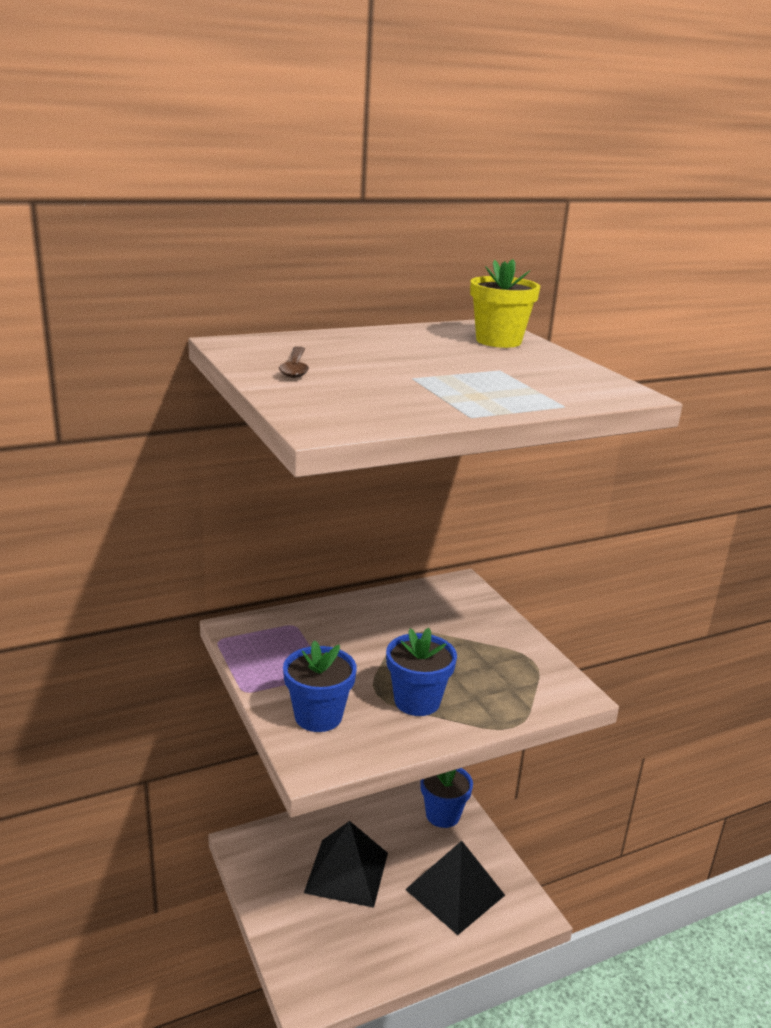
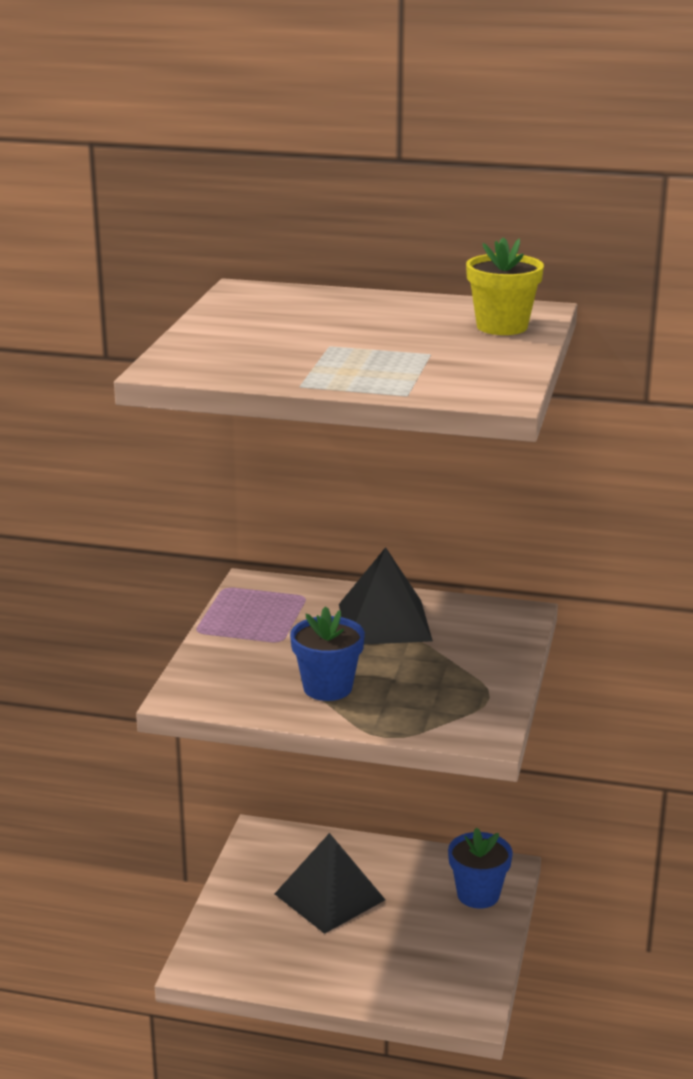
camera: 40 degrees right, 0 degrees up
(295, 368) = (246, 319): brown spoon -> none
(318, 716) = (229, 668): blue flower pot -> none
(455, 892) = (415, 959): black pyramid -> black pyramid (384, 622)

